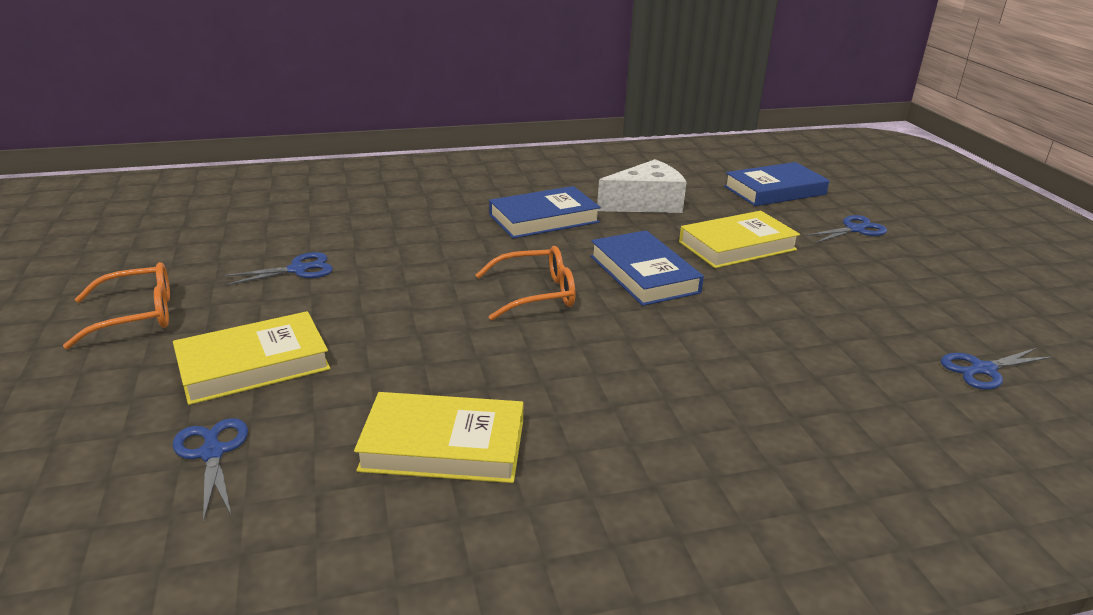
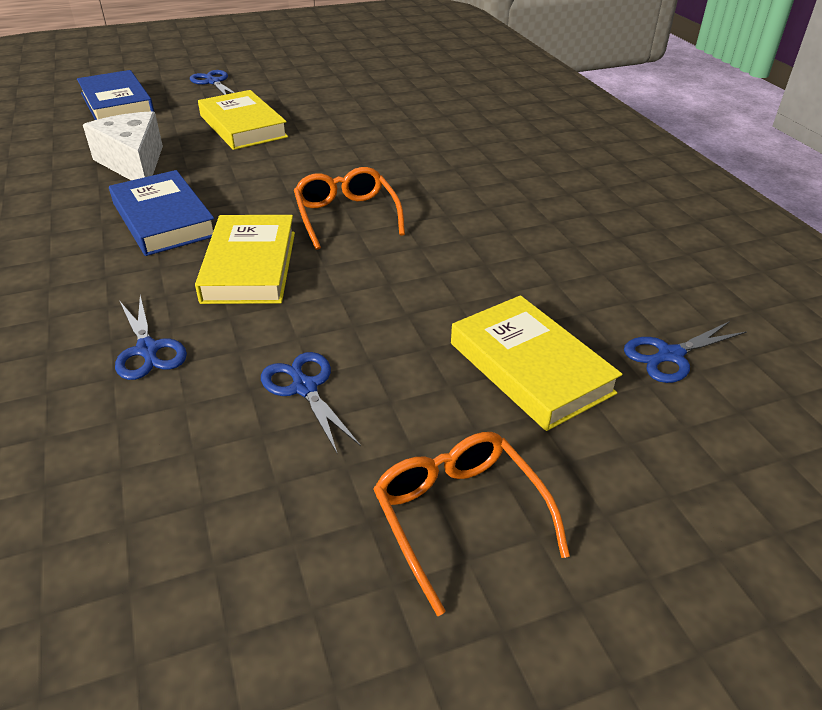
camera: 95 degrees left, 10 degrees up
(443, 446) = (592, 242): yellow book -> yellow book (250, 266)
(643, 274) = (301, 166): blue book -> none
(983, 369) = (419, 72): blue scissors -> blue scissors (147, 350)

